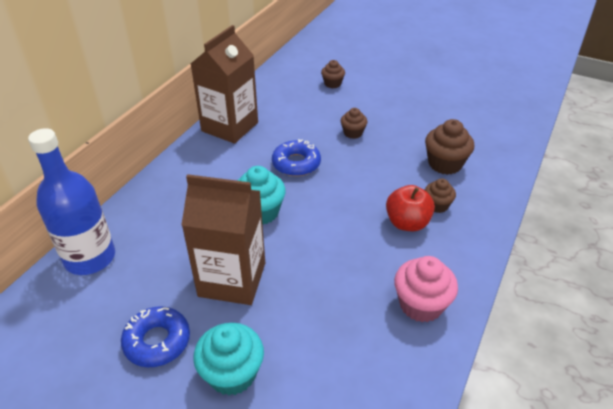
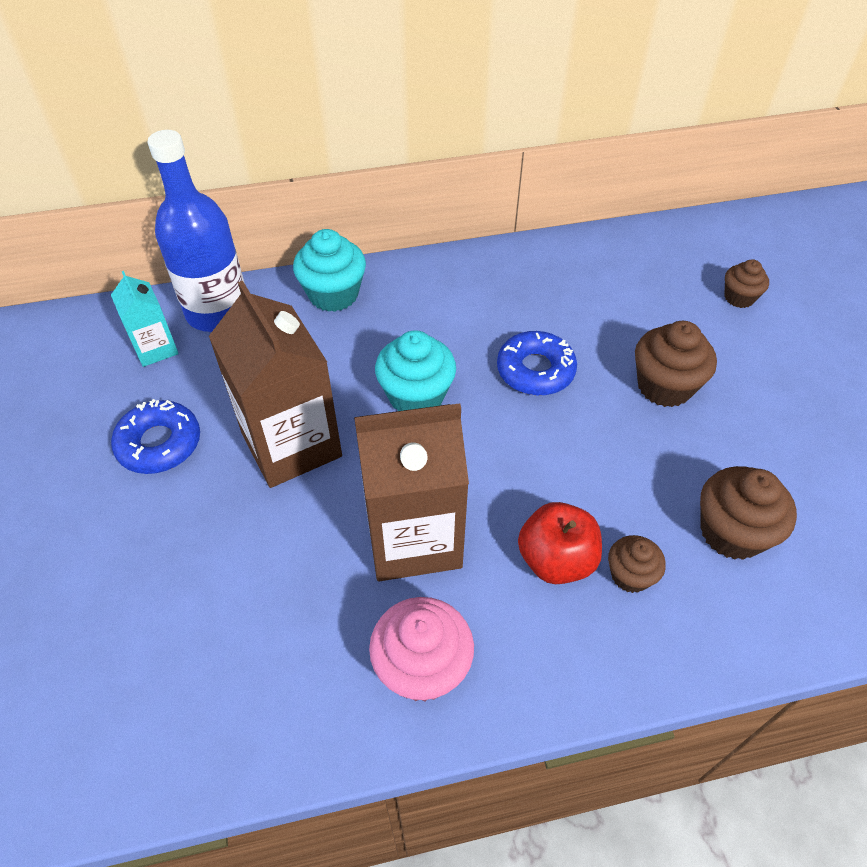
camera: 50 degrees right, 10 degrees up
(77, 304) = (155, 348): none -> turquoise carton
(230, 127) = (526, 266): brown carton -> brown carton (413, 537)
(232, 374) = (166, 537): turquoise cupcake -> turquoise cupcake (333, 294)
(353, 133) = (664, 386): brown cupcake -> brown cupcake, size x1.67

